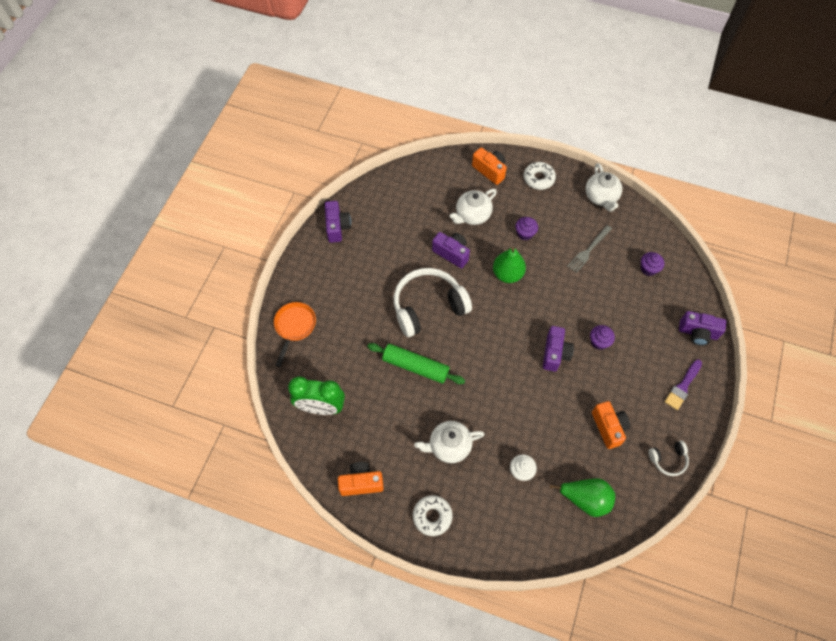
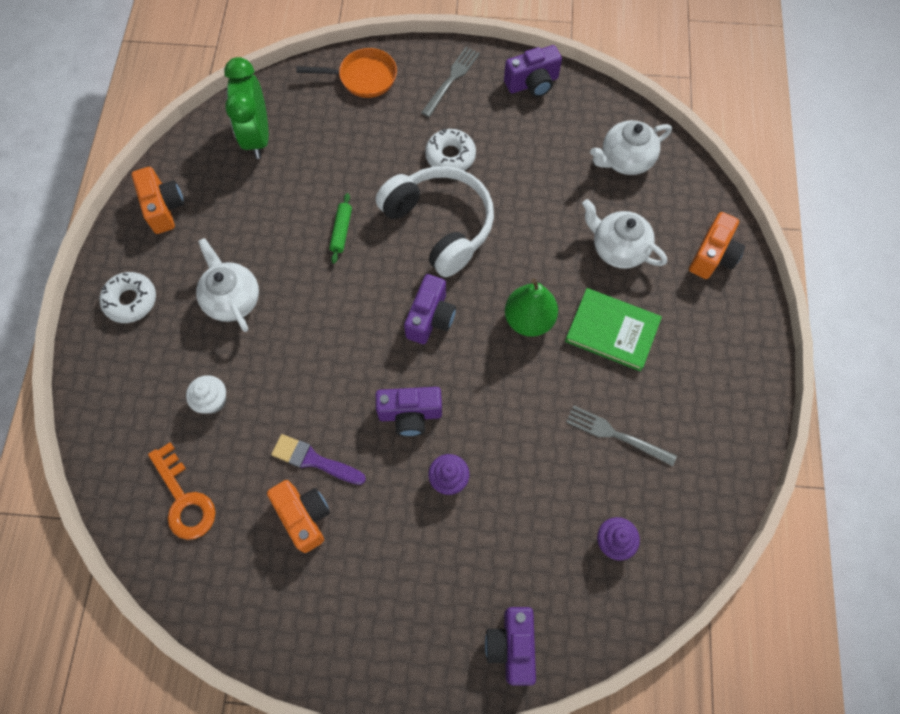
camera: 75 degrees right, 5 degrees up
(316, 272) = (452, 79): none -> grey fork
(415, 366) = (341, 231): green rolling pin -> green rolling pin, size x0.53
(452, 253) = (539, 235): purple camera -> purple camera (430, 318)
(525, 234) = (612, 330): purple cupcake -> green book
(538, 178) = (728, 331): white donut -> white donut (450, 156)
(585, 499) = (184, 499): green pear -> orange key
(601, 197) = (731, 439): white teapot -> white teapot (625, 160)
(608, 427) = (304, 516): orange camera -> orange camera turned 90 degrees counterclockwise
(668, 459) = (268, 619): white headphones -> none
(682, 386) = (402, 629): purple brush -> purple brush (314, 460)

